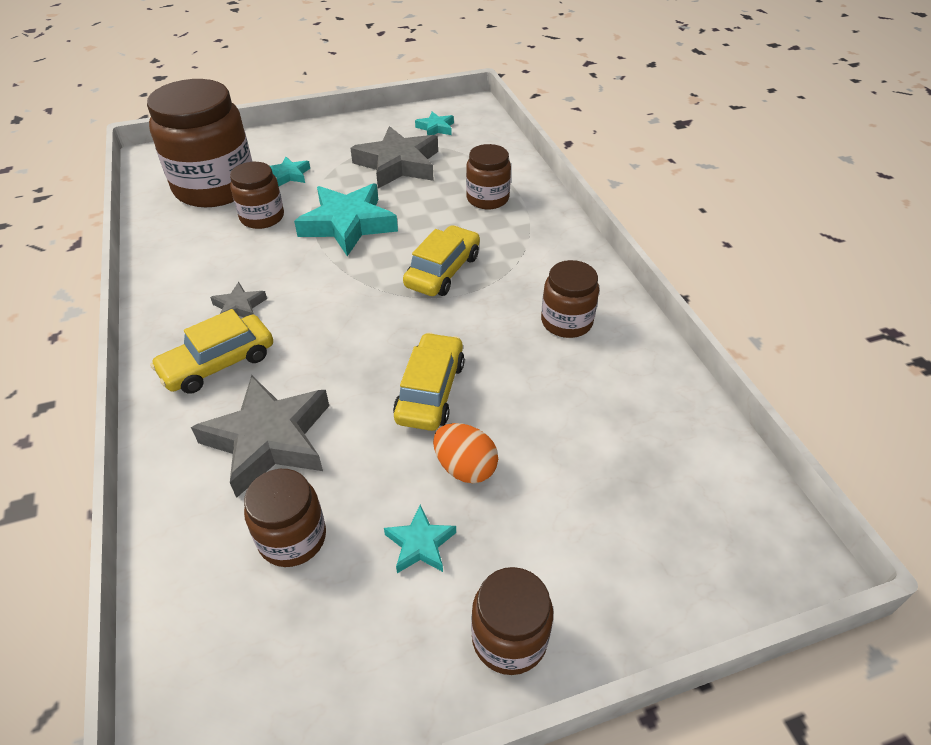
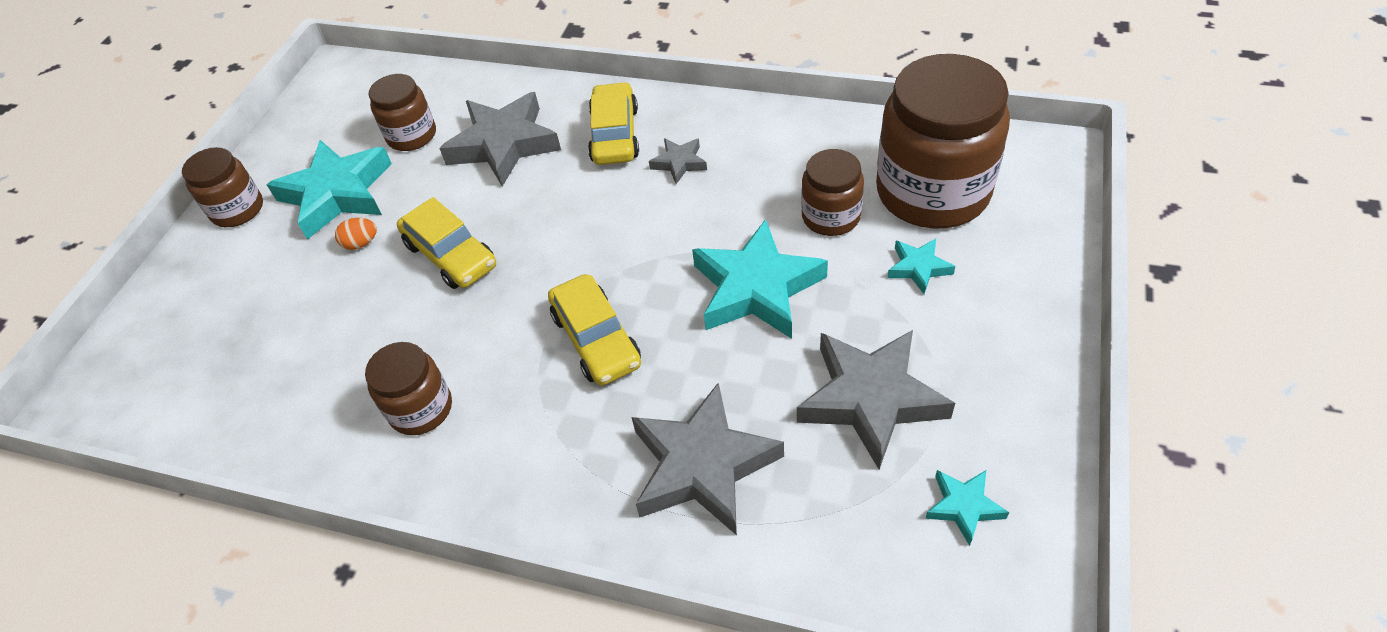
camera: 130 degrees right, 5 degrees up
(420, 544) = (337, 194): turquoise star -> turquoise star, size x2.08
(465, 468) = (361, 243): orange egg -> orange egg, size x0.65
(487, 198) = (702, 465): brown jar -> grey star

